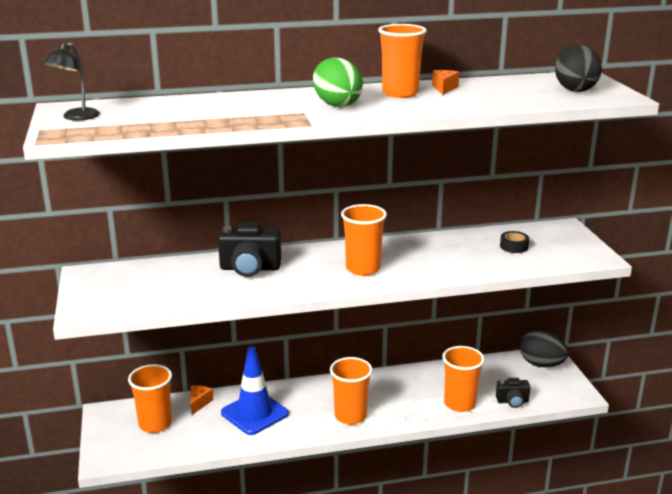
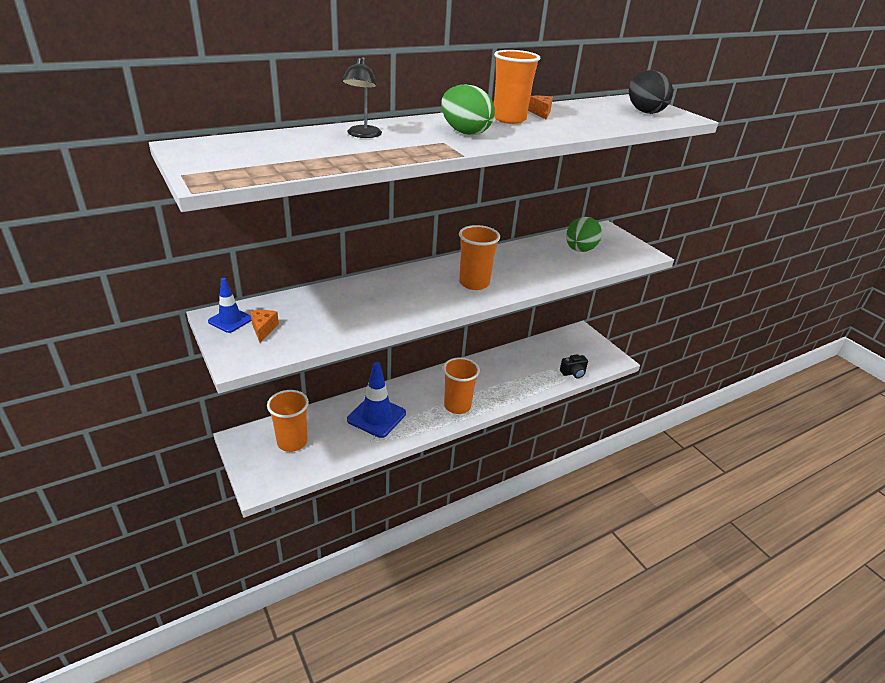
camera: 20 degrees left, 10 degrees up
(76, 117) = (212, 157): black lamp -> black lamp (362, 135)
(96, 278) = (230, 320): none -> blue traffic cone
(199, 403) = (323, 415): orange cheese -> orange cheese (263, 329)
(250, 268) = (375, 293): black camera -> none
(459, 404) = (536, 381): orange cup -> none
(514, 246) = (579, 250): black tape -> green egg
(541, 364) = (579, 338): black egg -> none

